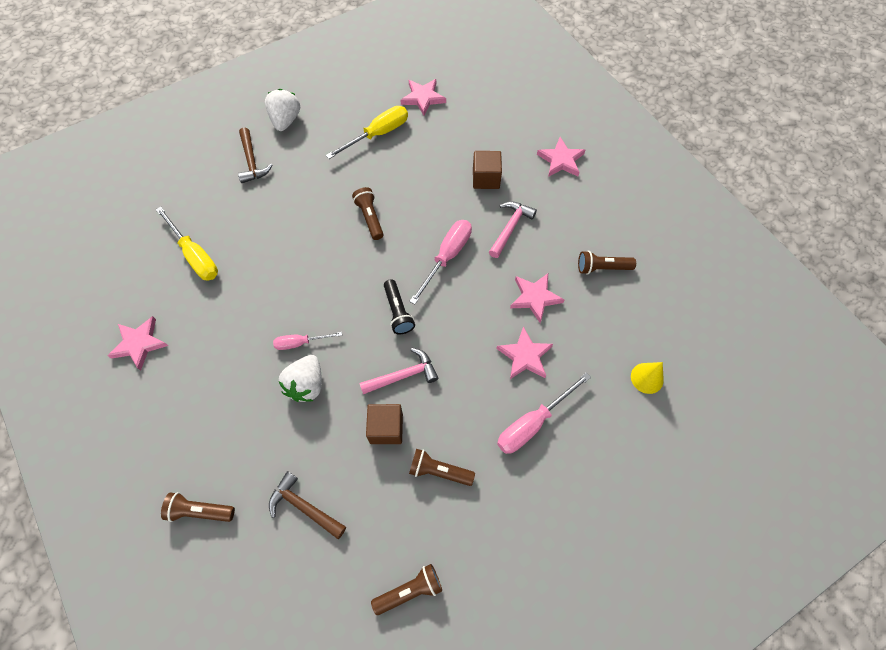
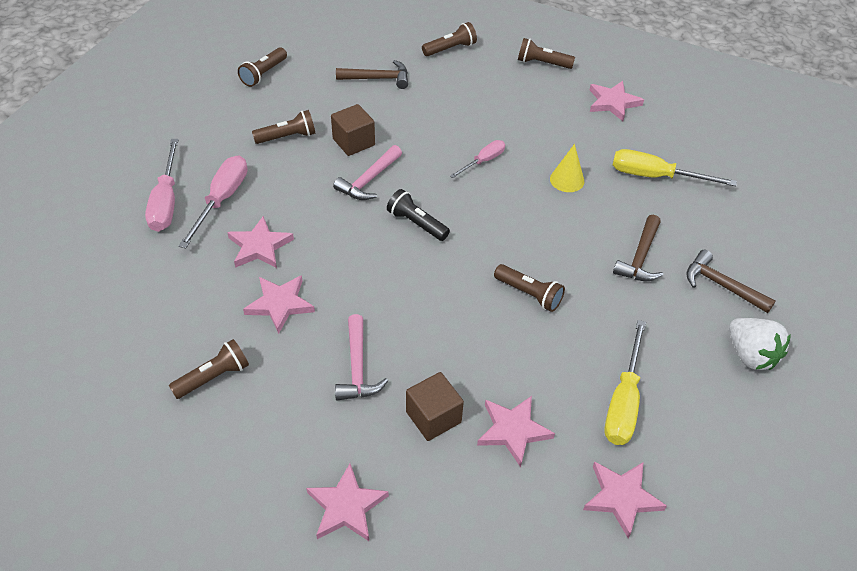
camera: 145 degrees right, 15 degrees down
(141, 431) = (542, 63): none -> brown flashlight
(277, 204) = (640, 257): none -> brown hammer
(306, 385) = (448, 138): white strawberry -> none
(447, 257) = (408, 297): pink screwdriver -> pink screwdriver (166, 201)
(449, 150) = (513, 431): none -> pink star
(647, 378) = (116, 286): yellow cone -> yellow cone (567, 180)

